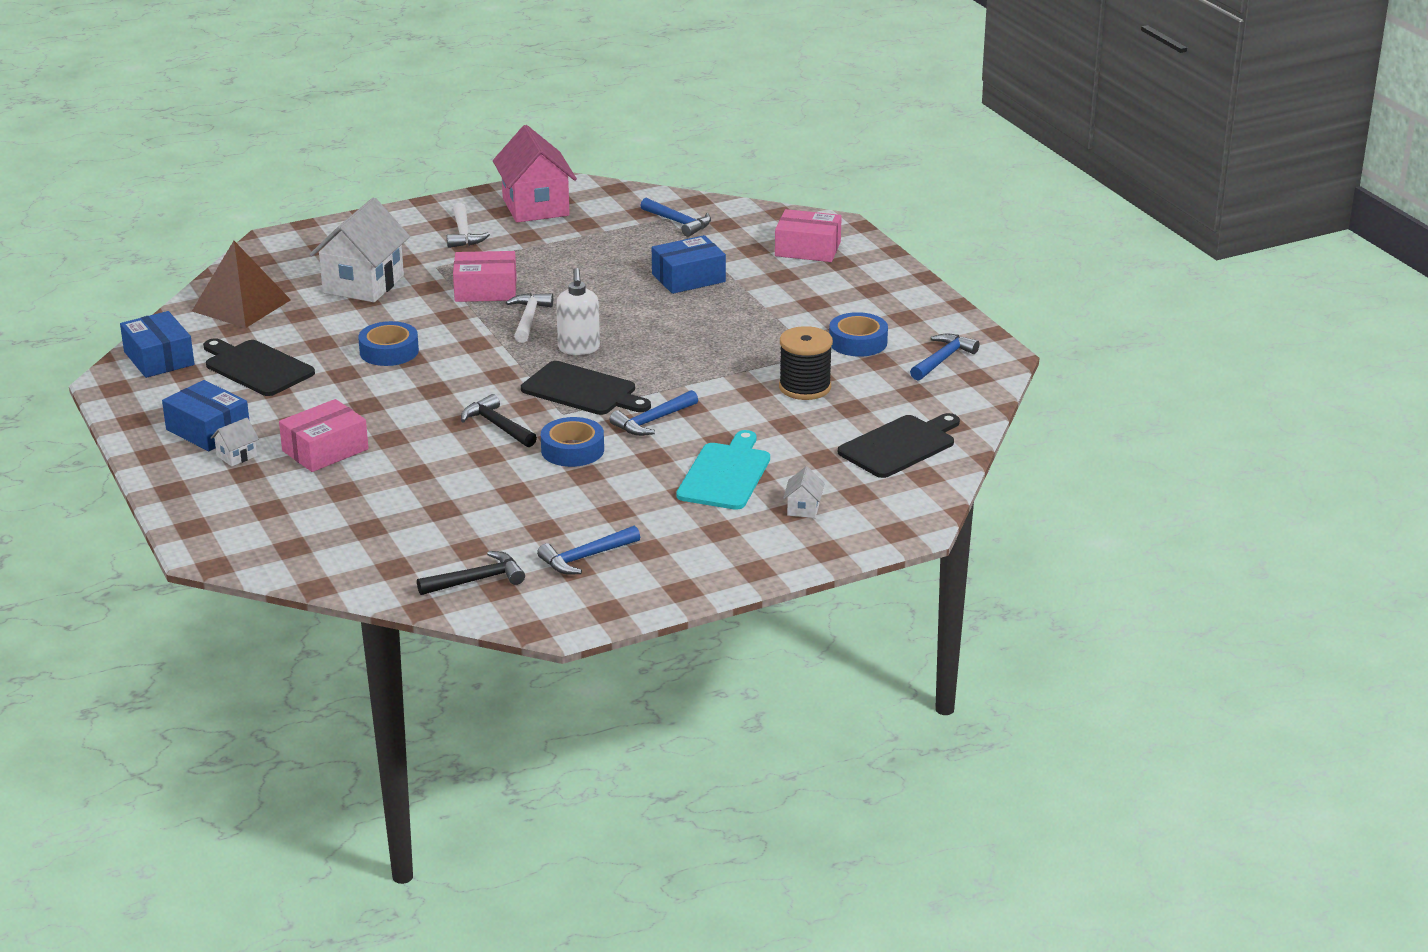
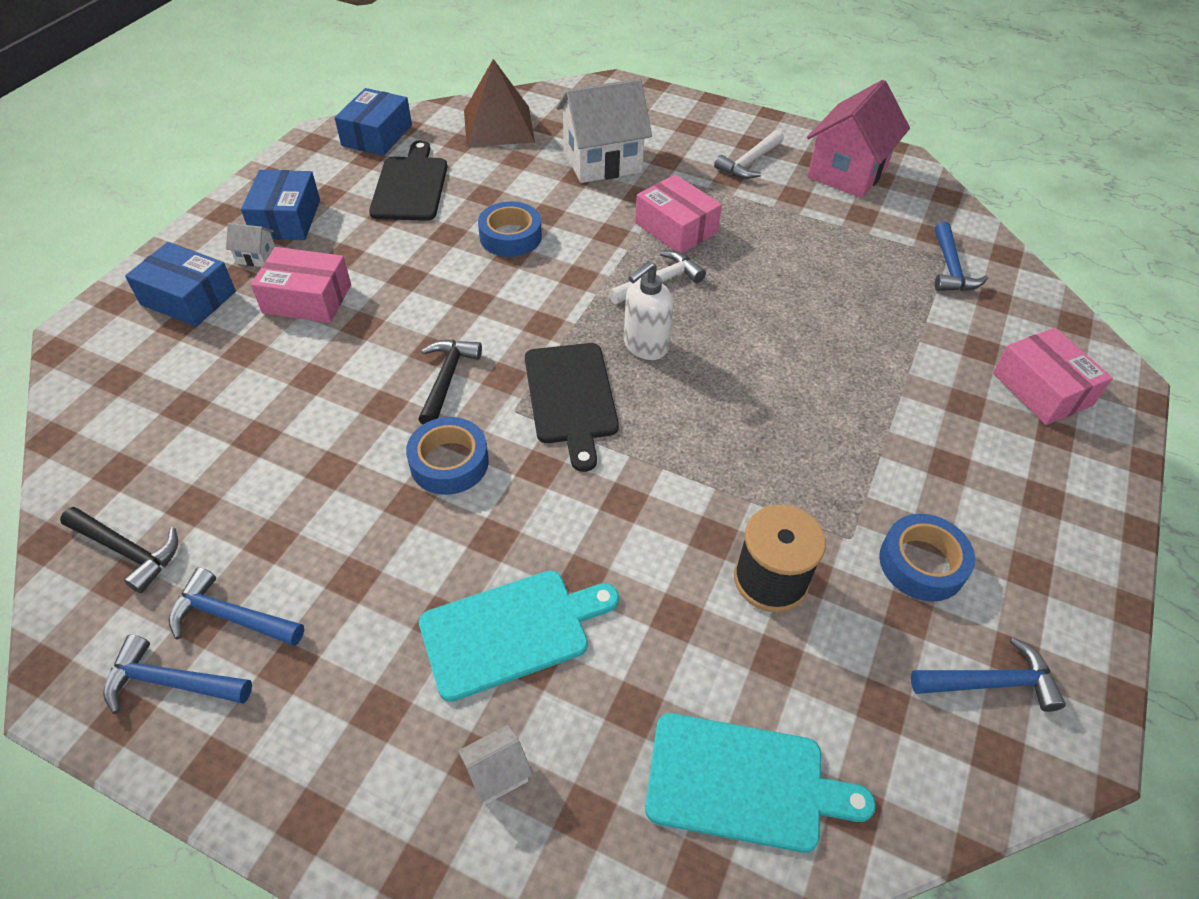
camera: 50 degrees right, 20 degrees up
(652, 421) = (564, 489): blue hammer -> blue hammer (171, 682)
(688, 278) = (865, 338): blue box -> blue box (188, 298)
(900, 445) = (743, 782): black cutting board -> turquoise cutting board

